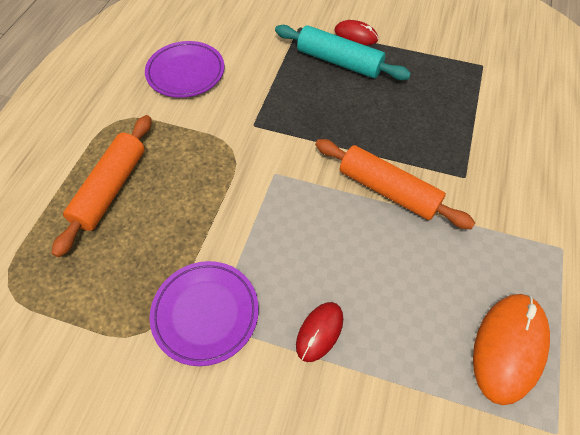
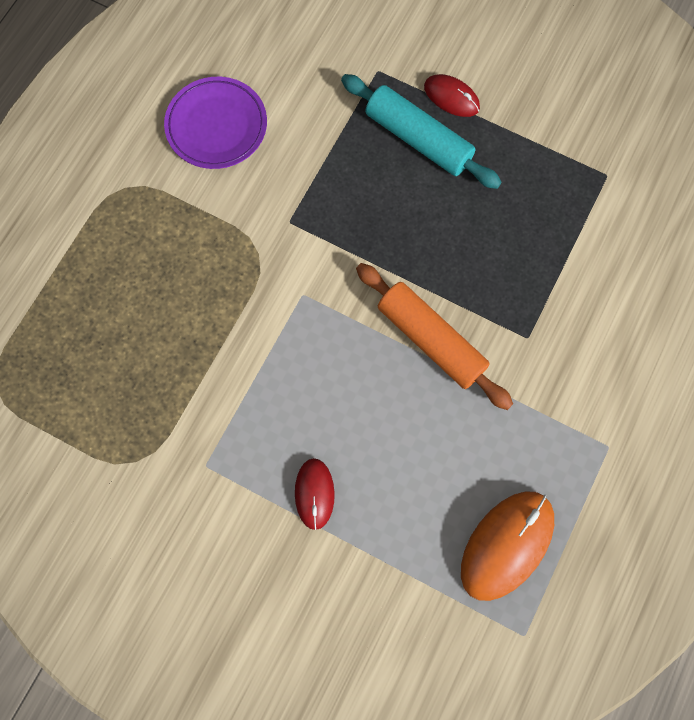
camera: 10 degrees right, 15 degrees up
(111, 189) = (111, 284): orange rolling pin -> none
(205, 313) = (199, 453): purple plate -> none
(319, 332) = (314, 493): red mouse -> red mouse turned 45 degrees counterclockwise

